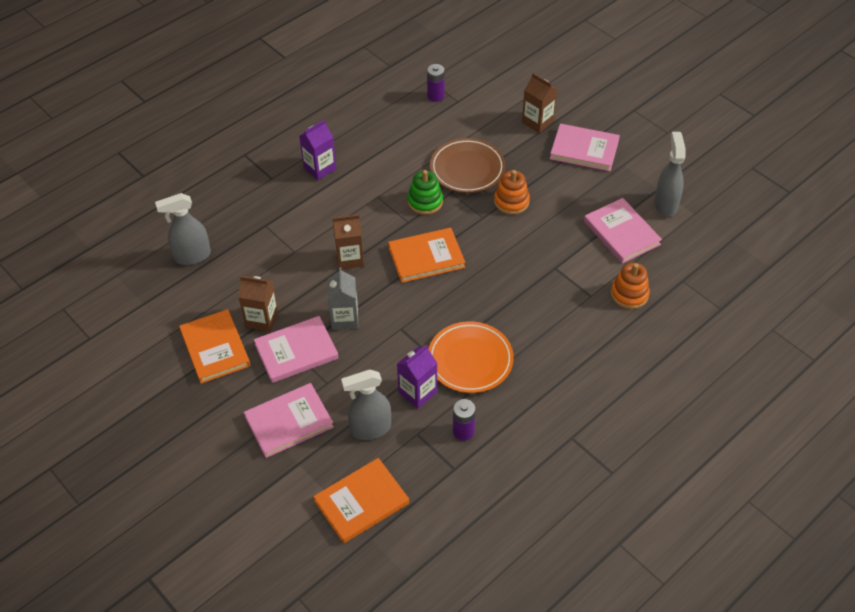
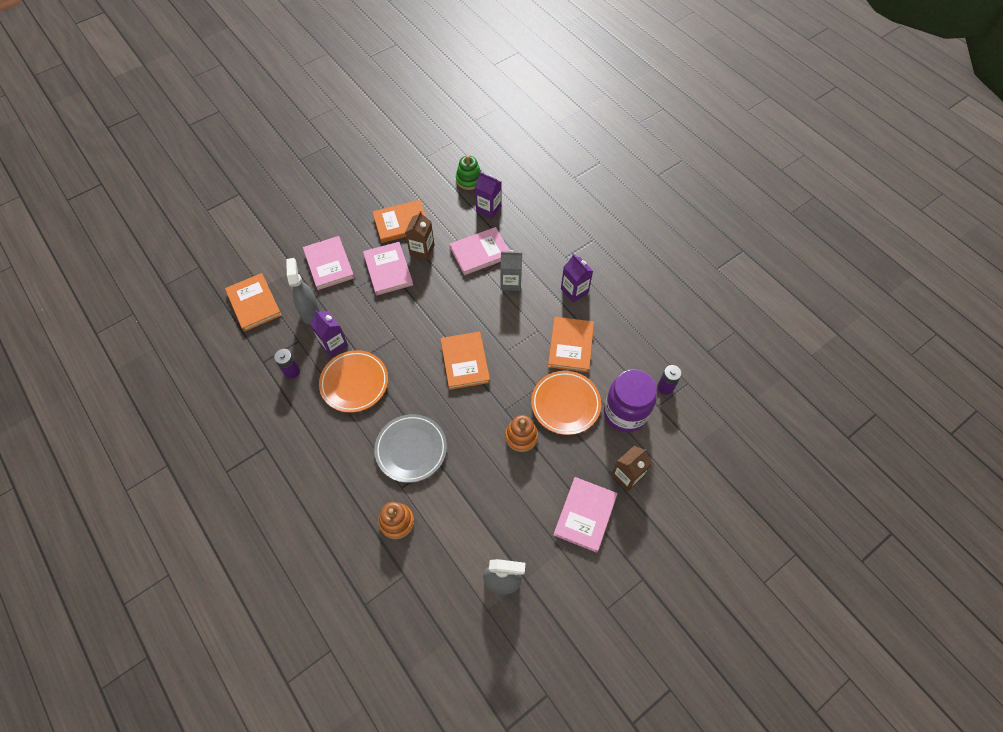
camera: 95 degrees right, 10 degrees up
(192, 256) = (488, 208): grey spray bottle -> purple carton
(345, 318) = (412, 301): grey carton -> grey carton (511, 282)
(350, 258) = (472, 307): brown carton -> none
(394, 168) = (570, 345): none -> orange book
(425, 201) = (528, 366): green stacking toy -> green stacking toy (469, 180)
(467, 169) = (565, 404): brown plate -> orange plate
(470, 124) = (625, 413): none -> purple jar
(545, 293) = (411, 449): none -> grey plate
(621, 233) = (471, 530): pink book -> pink book (480, 252)

